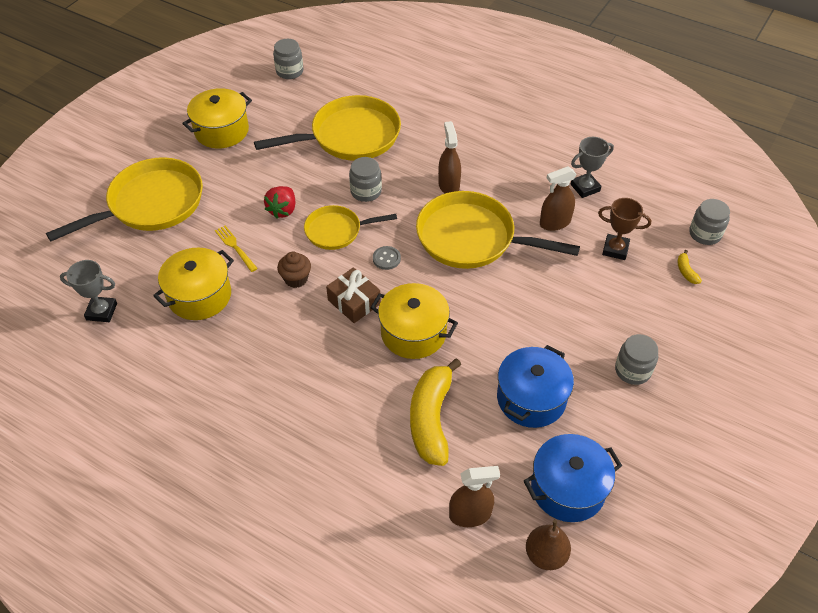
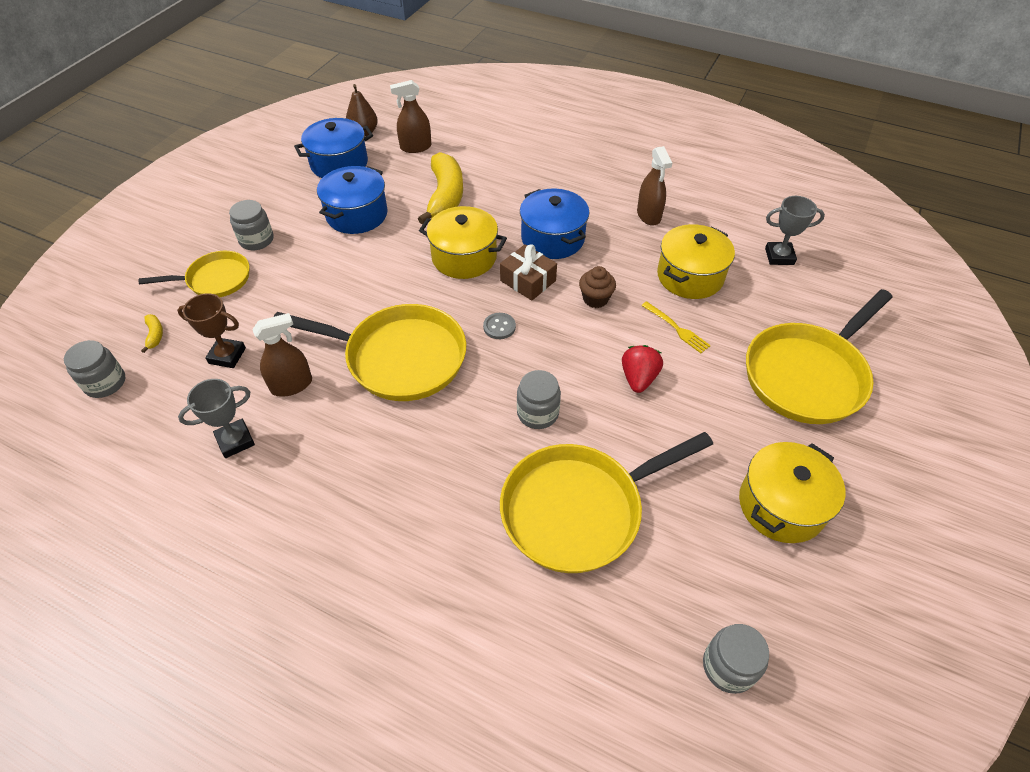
camera: 175 degrees right, 0 degrees up
(319, 349) = (552, 238): none -> blue pot
(337, 231) = (563, 356): yellow pan -> yellow pan (215, 280)
(448, 185) = (425, 431): brown spray bottle -> brown spray bottle (648, 215)

